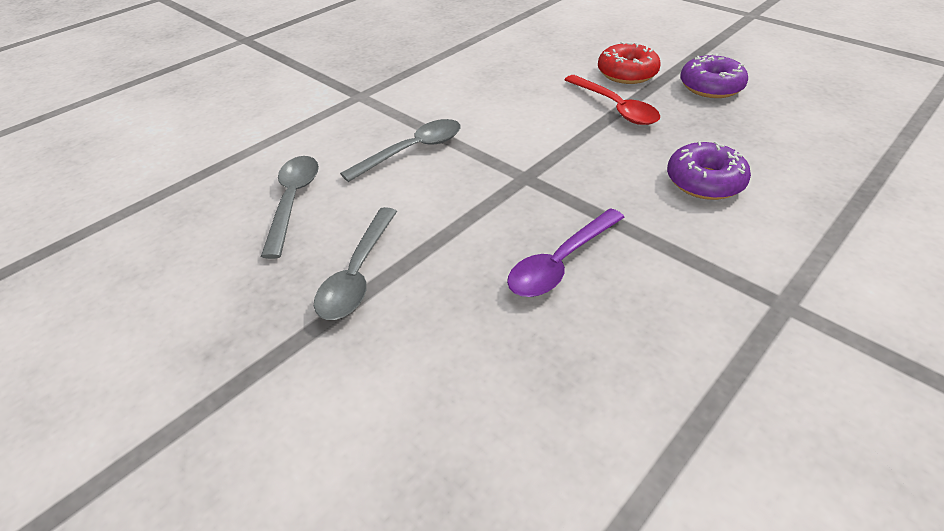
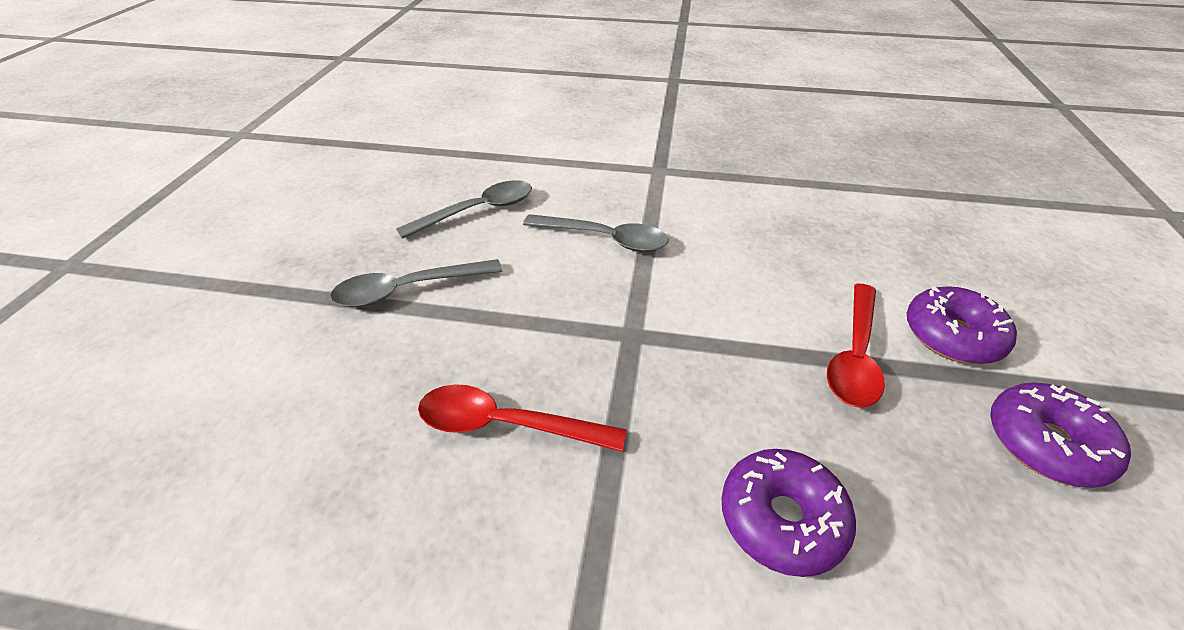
camera: 55 degrees right, 0 degrees up
(560, 263) = (506, 424): purple spoon -> red spoon
(627, 73) = (952, 336): red donut -> purple donut

